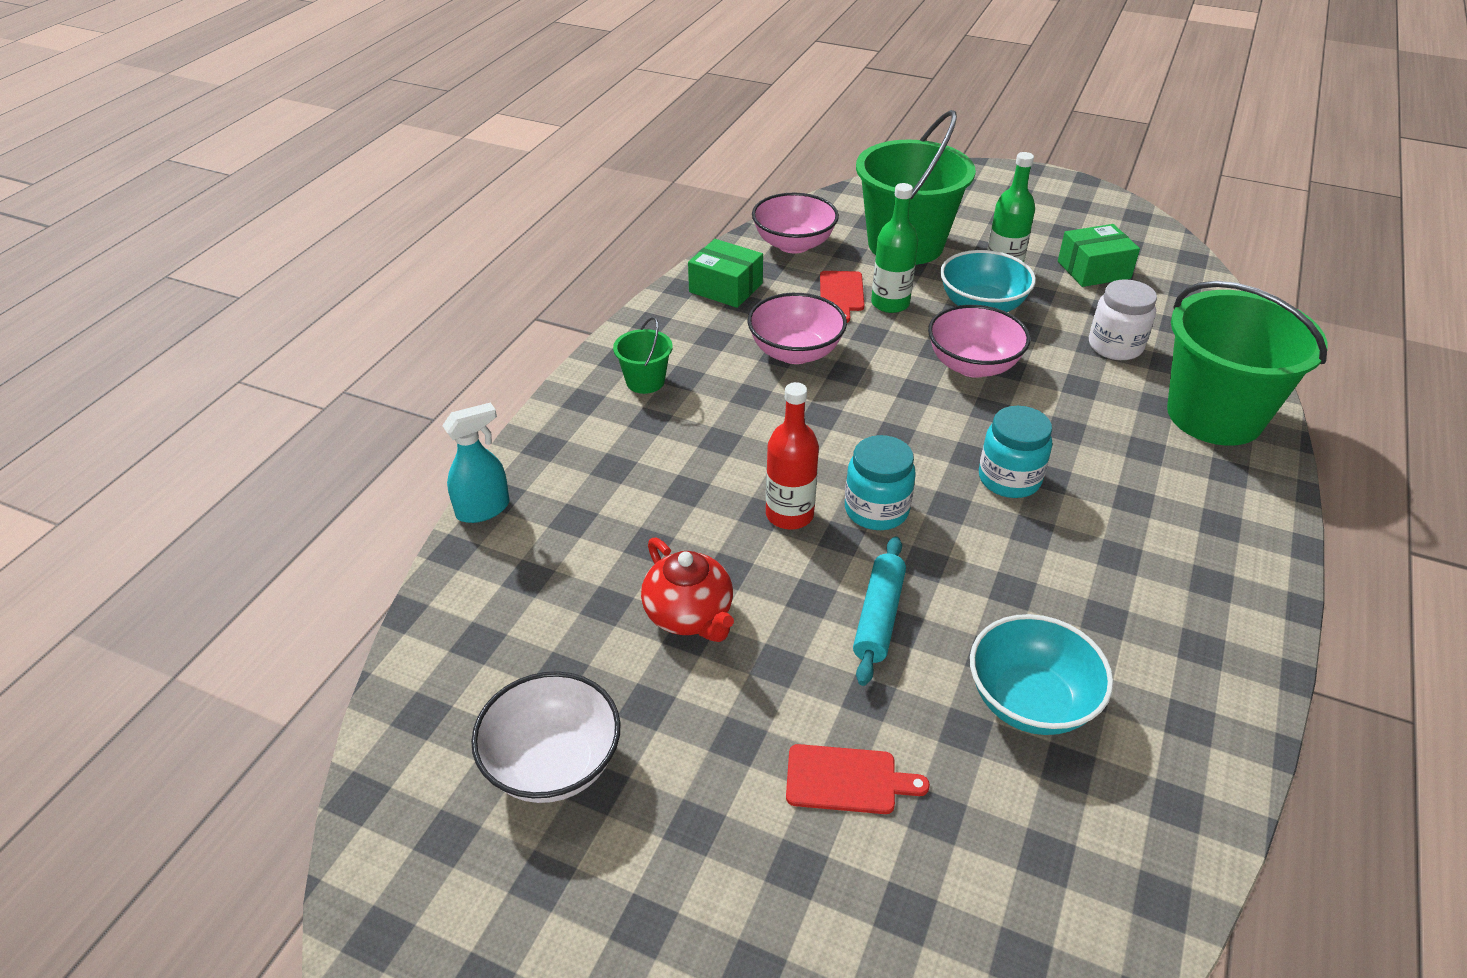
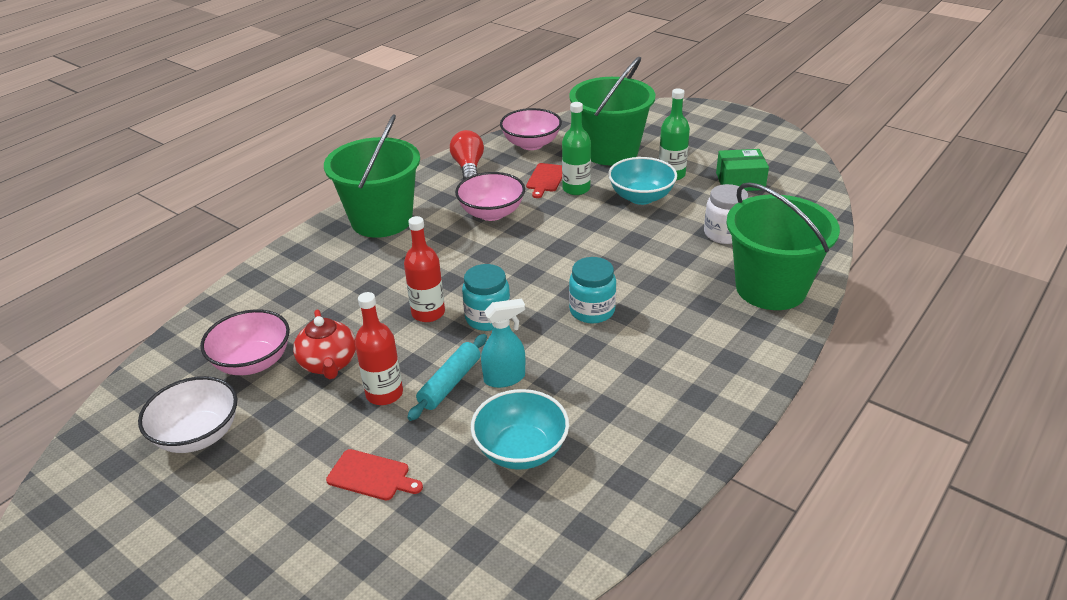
camera: 15 degrees right, 5 degrees down
(483, 509) = (238, 284): turquoise spray bottle -> turquoise spray bottle (505, 378)
(645, 381) = (381, 220): green bucket -> green bucket, size x2.29
(726, 288) = (468, 167): green box -> red light bulb
(795, 648) = (384, 394): none -> red bottle
(972, 365) = (611, 235): pink bowl -> pink bowl (253, 362)

